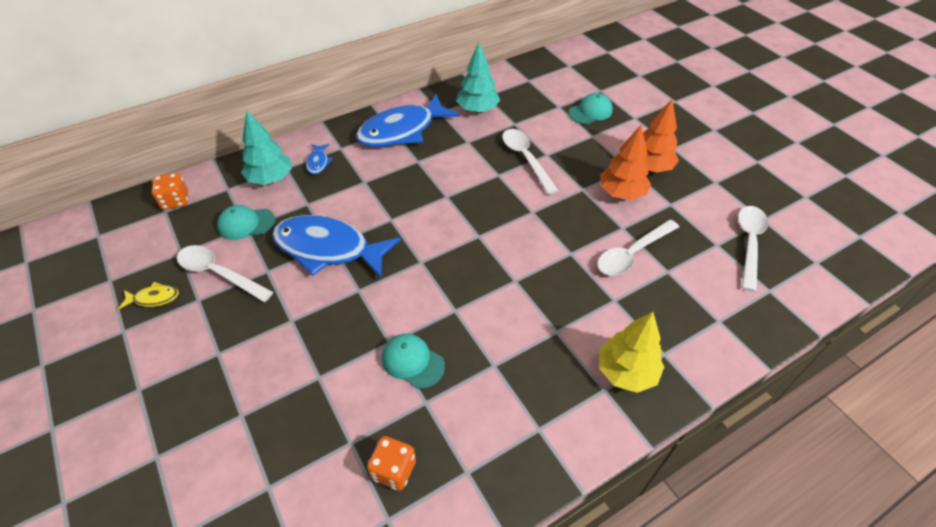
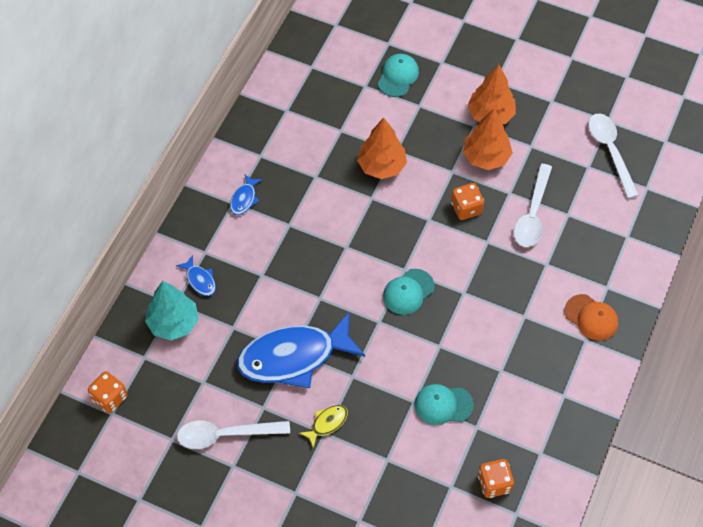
camera: 35 degrees left, 10 degrees up
(154, 298) = (195, 488): yellow fish -> yellow fish (327, 423)
(246, 224) = (199, 379): turquoise cap -> turquoise cap (408, 292)
(402, 131) = (244, 199): blue fish -> blue fish, size x0.41
(477, 110) = (293, 132): turquoise tree -> none
(526, 159) = (381, 166): white spoon -> orange tree
(572, 220) = (466, 208): none -> orange dice
(626, 372) = (591, 317): yellow tree -> orange cap

